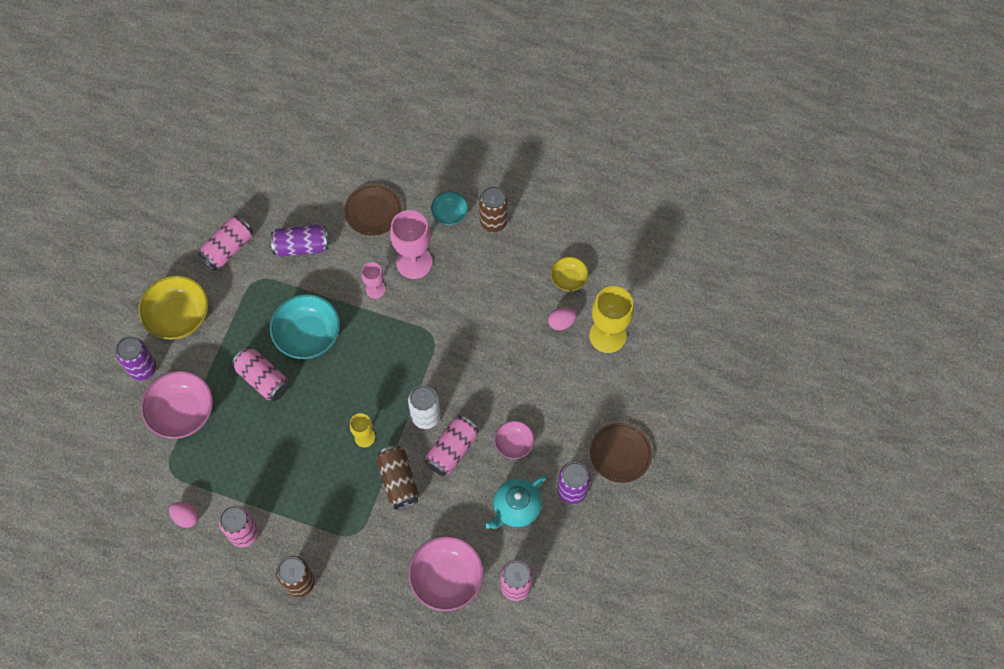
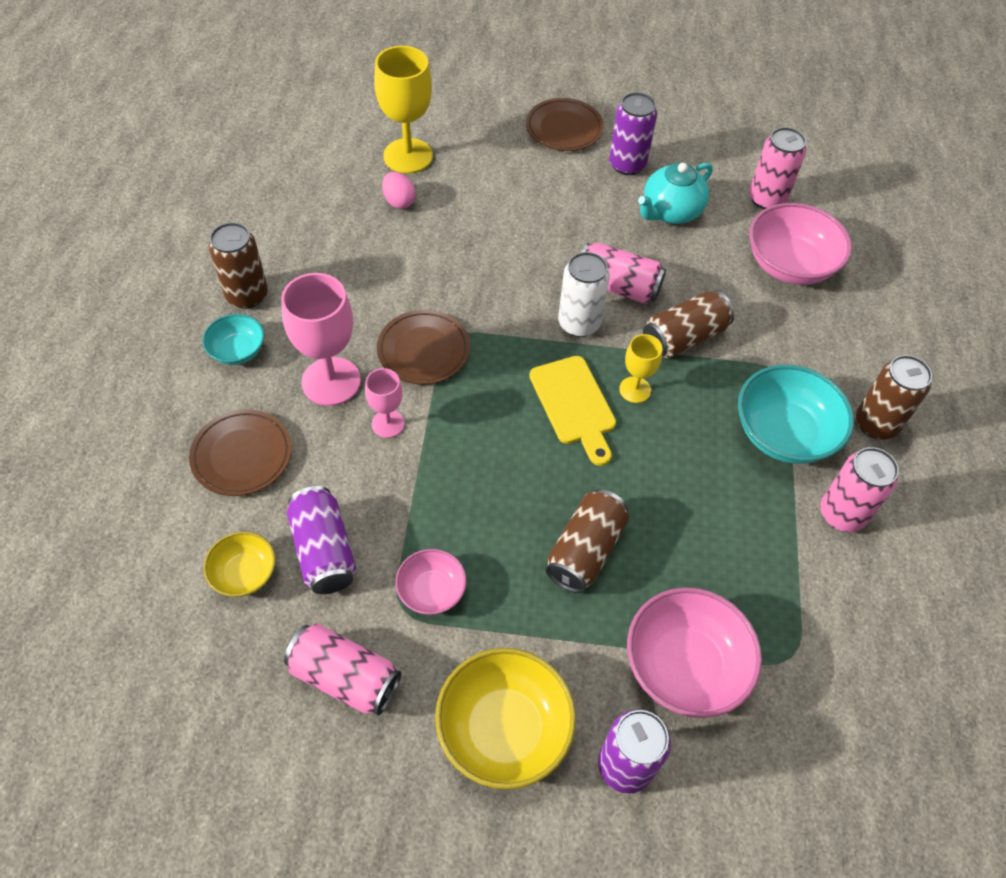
camera: 105 degrees left, 10 degrees down
(186, 517) = (856, 606): pink egg -> none
(263, 379) = (585, 550): pink can -> brown can
(308, 335) = (490, 501): turquoise bowl -> turquoise bowl (784, 433)
(362, 397) = (574, 405): none -> yellow cutting board
(425, 317) = (423, 350): none -> brown plate
(514, 444) = (586, 225): pink bowl -> pink bowl (431, 591)
(516, 508) = (670, 212): turquoise teapot -> turquoise teapot turned 105 degrees clockwise
(568, 279) = (331, 202): yellow bowl -> yellow bowl (244, 573)

